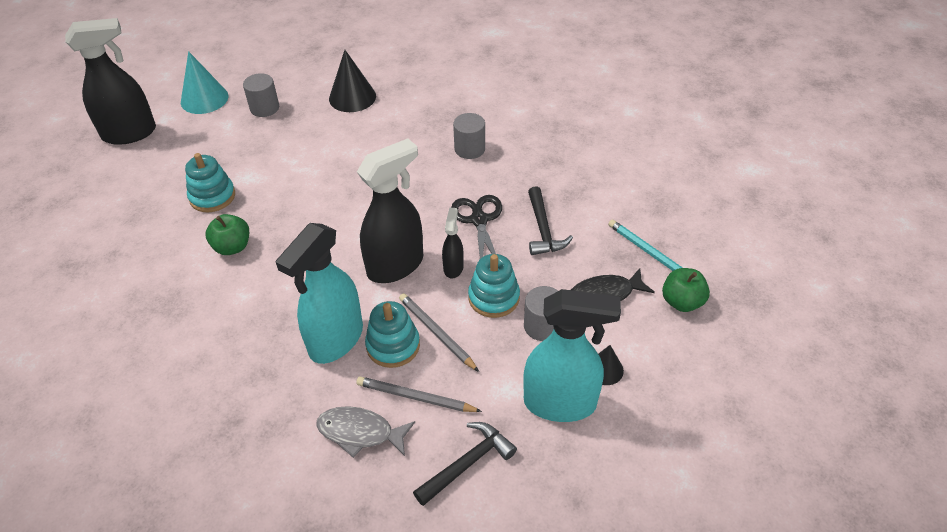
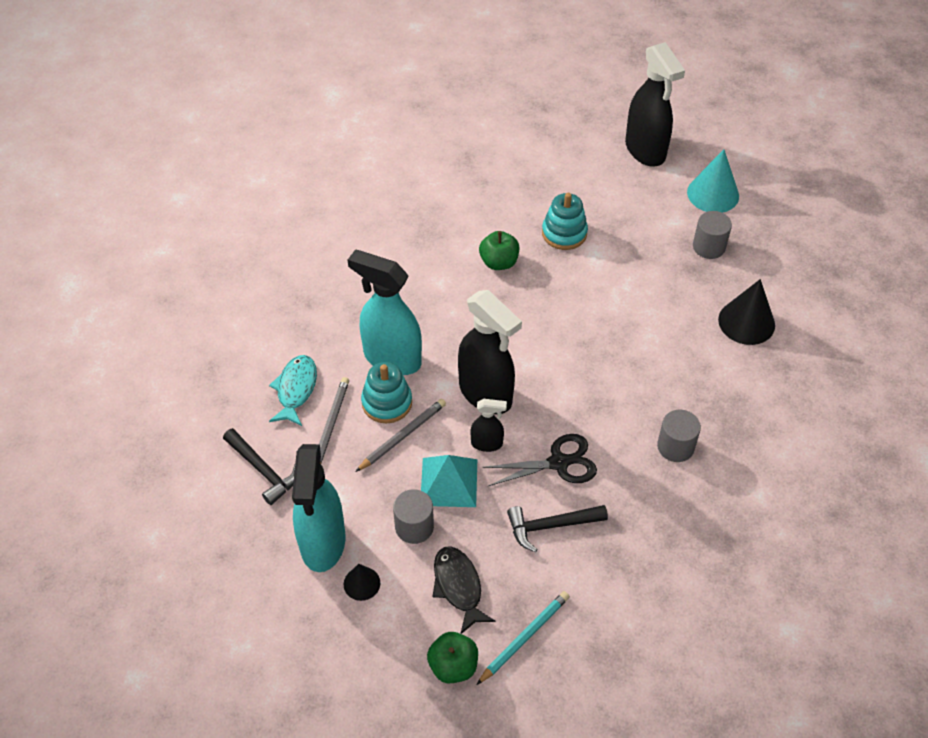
camera: 85 degrees right, 5 degrees up
(360, 432) = (296, 389): grey fish -> turquoise fish
(494, 298) = (449, 482): turquoise stacking toy -> turquoise pyramid

